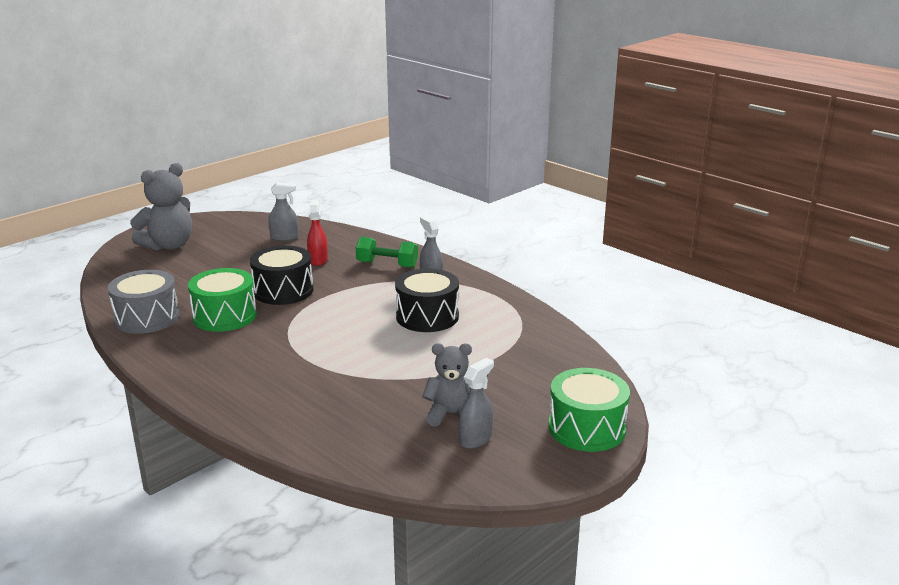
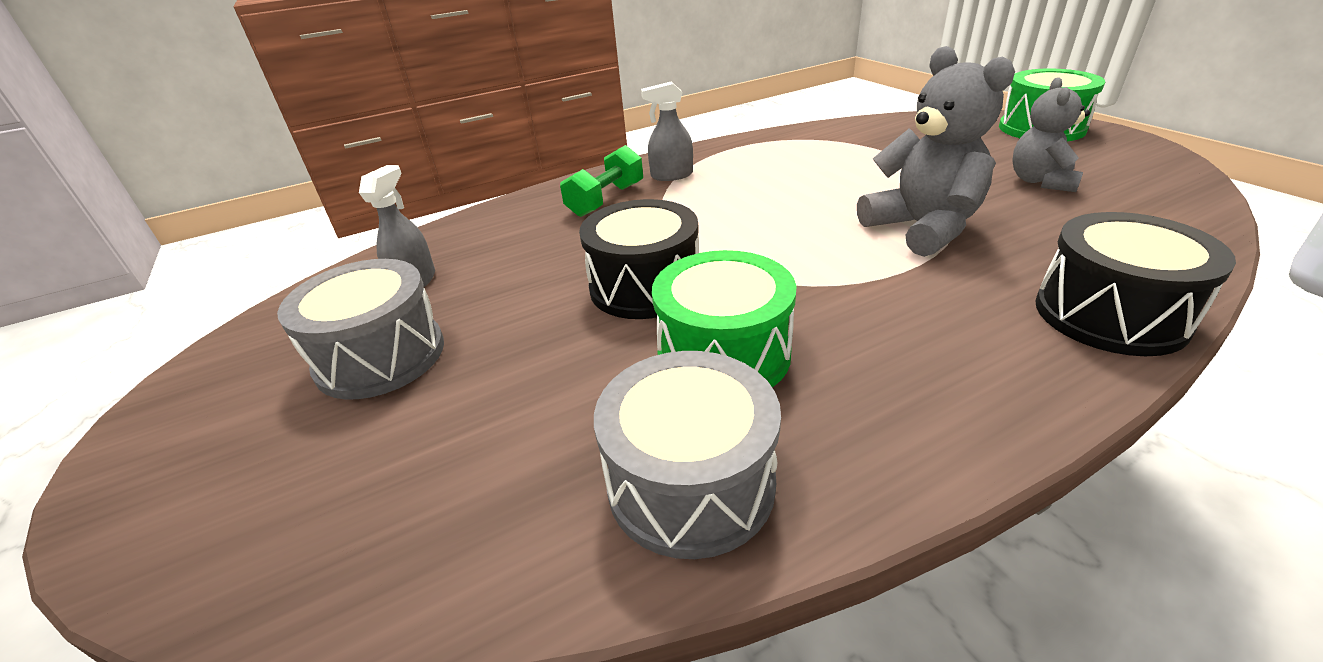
camera: 70 degrees left, 10 degrees up
(169, 245) = (272, 451): grey teddy bear -> grey teddy bear (922, 228)
(224, 247) = (380, 356): none -> grey drum
(318, 260) = (543, 251): red spray bottle -> none
(427, 316) = (783, 182): black drum -> black drum (1109, 314)
(475, 439) = (1091, 173): grey spray bottle -> none

